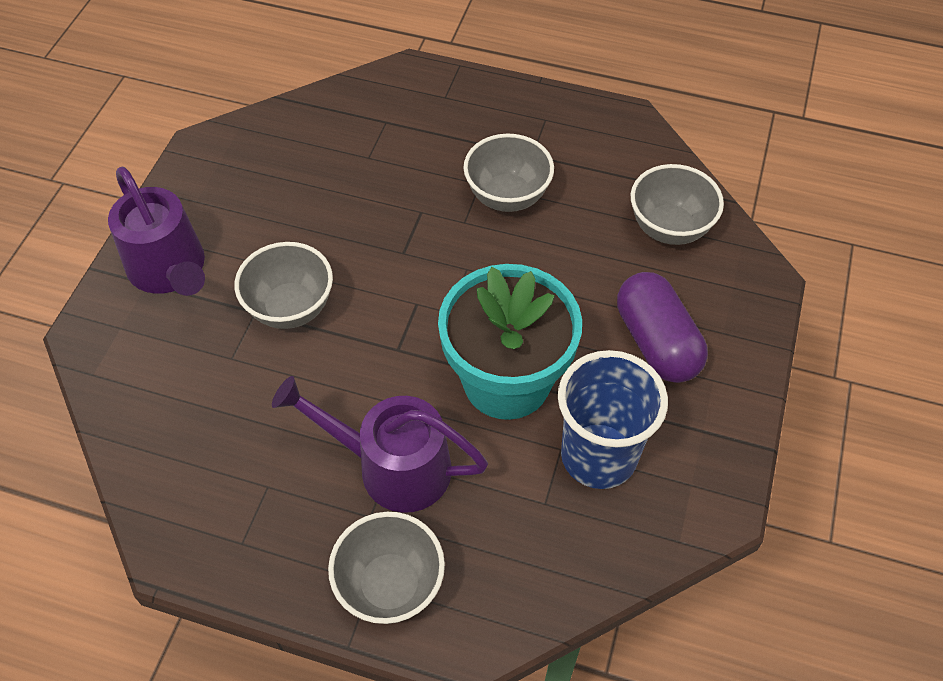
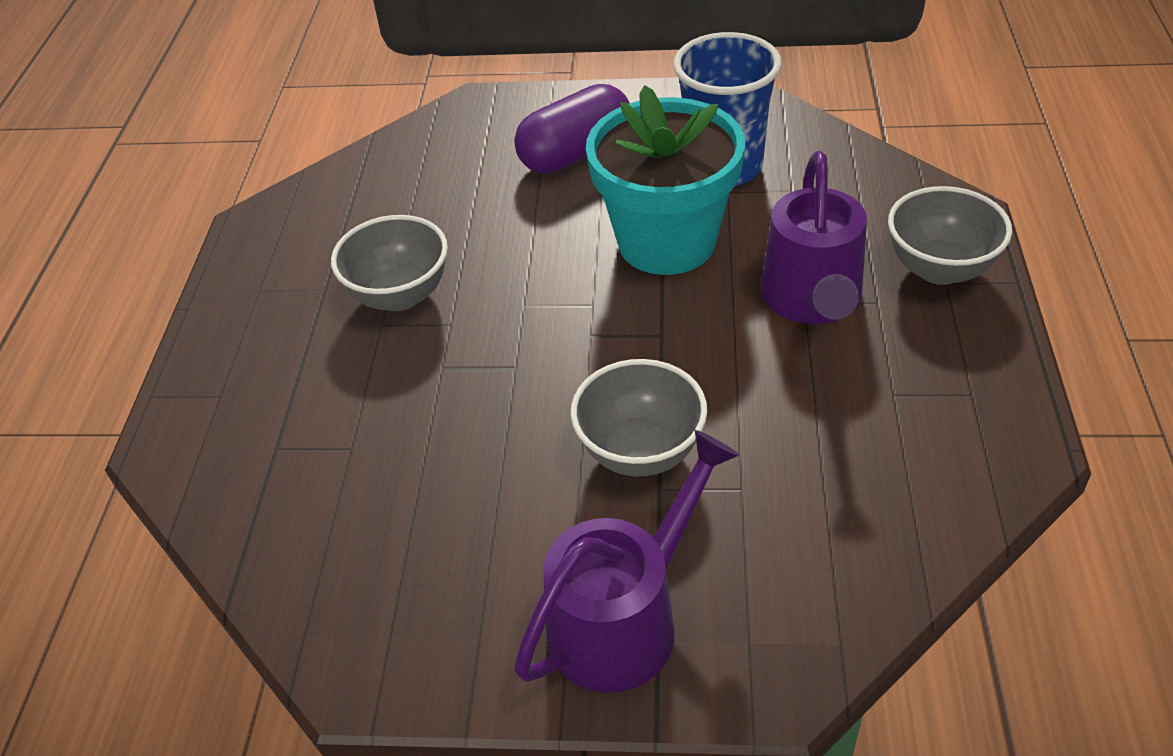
camera: 100 degrees left, 10 degrees down
(669, 228) = (421, 167): grey bowl -> none

